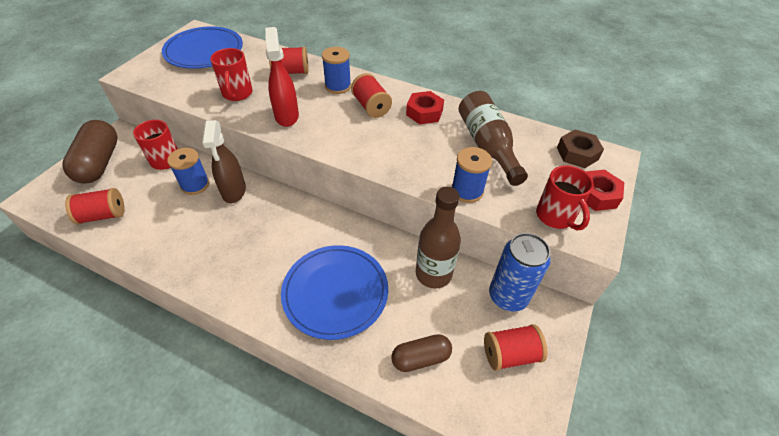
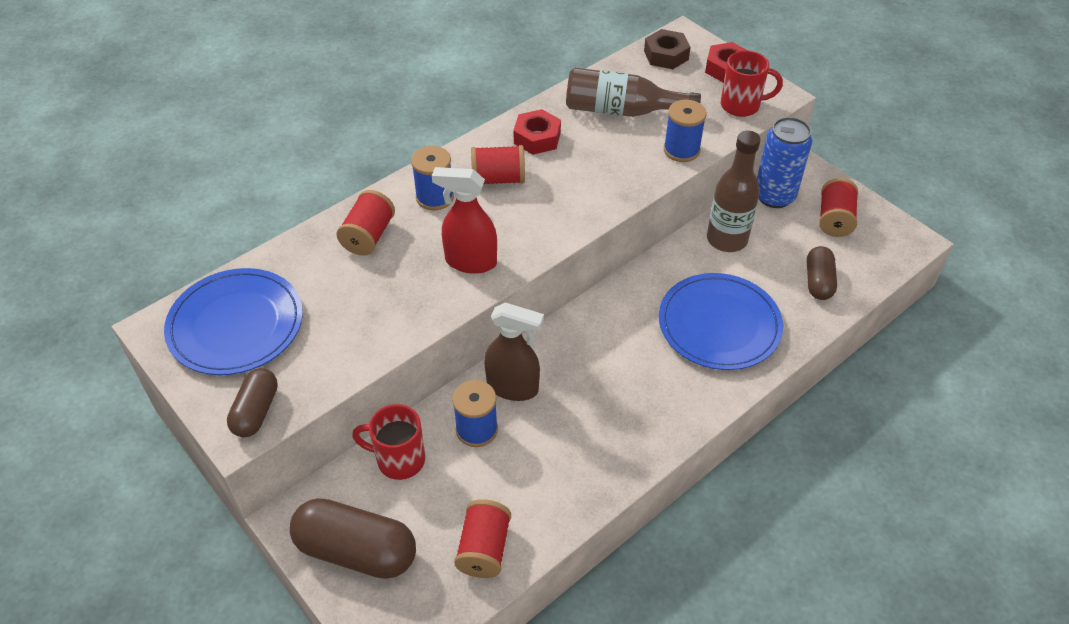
camera: 65 degrees left, 0 degrees up
(143, 75) = (256, 411): none -> brown capsule
(237, 94) = (386, 303): red mug -> none

